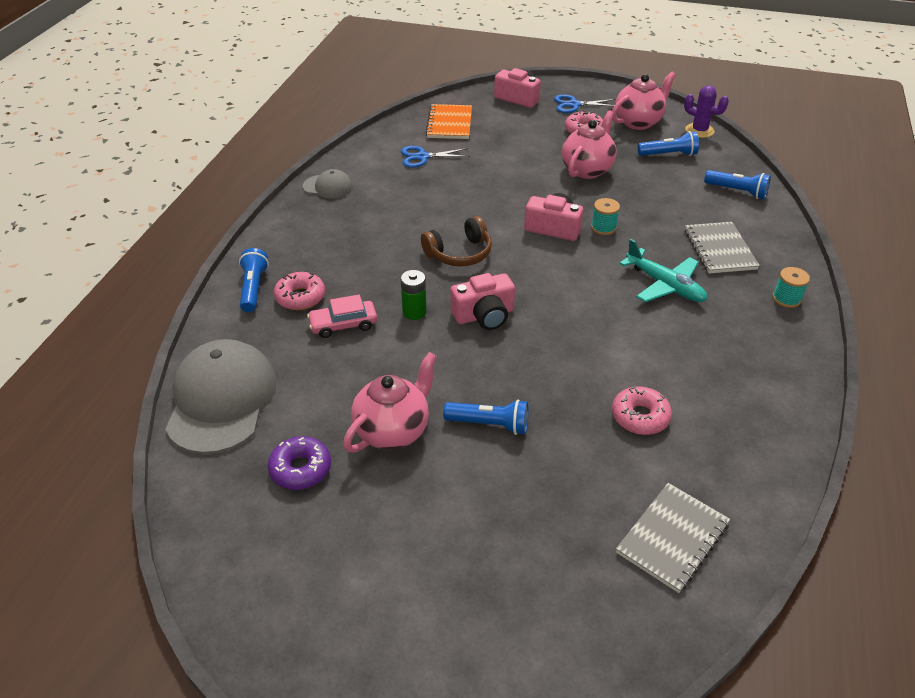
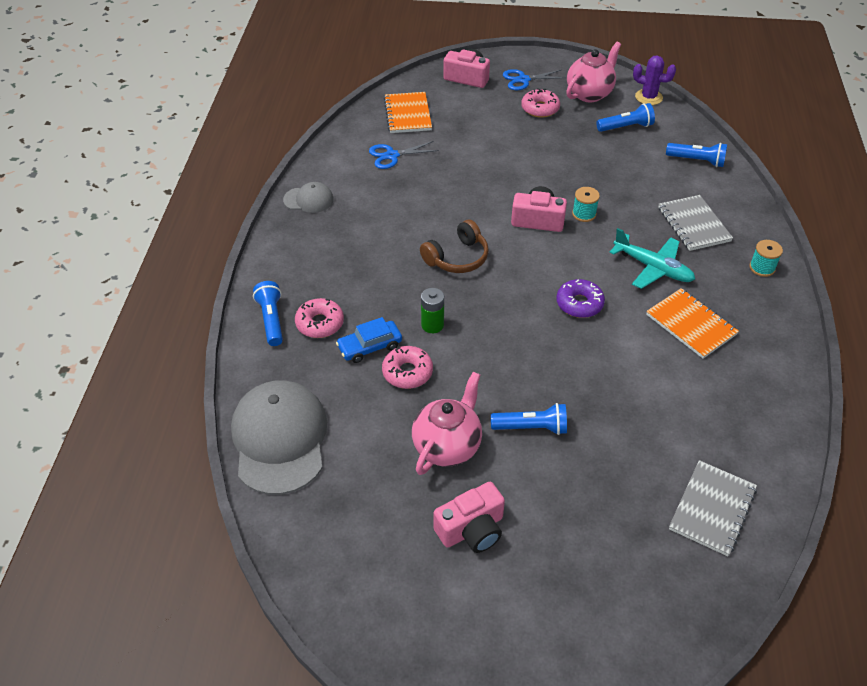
camera: 10 degrees left, 5 degrees up
(300, 469) = (375, 495): purple donut -> purple donut (579, 304)
(343, 324) = (370, 346): pink car -> blue car
(484, 315) = (498, 320): pink camera -> pink camera (471, 529)
(587, 169) = (554, 152): pink teapot -> none
(640, 417) = (660, 401): pink donut -> pink donut (407, 372)
(693, 345) = (691, 324): none -> orange notebook

